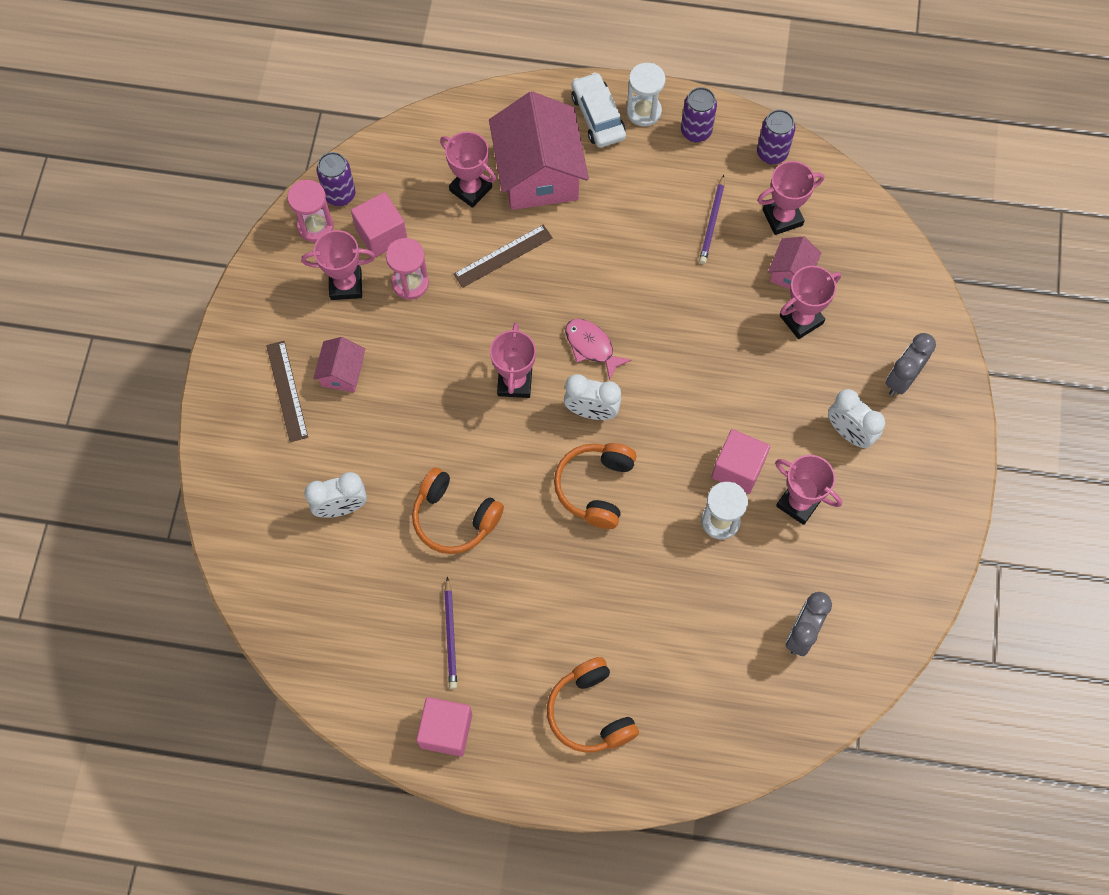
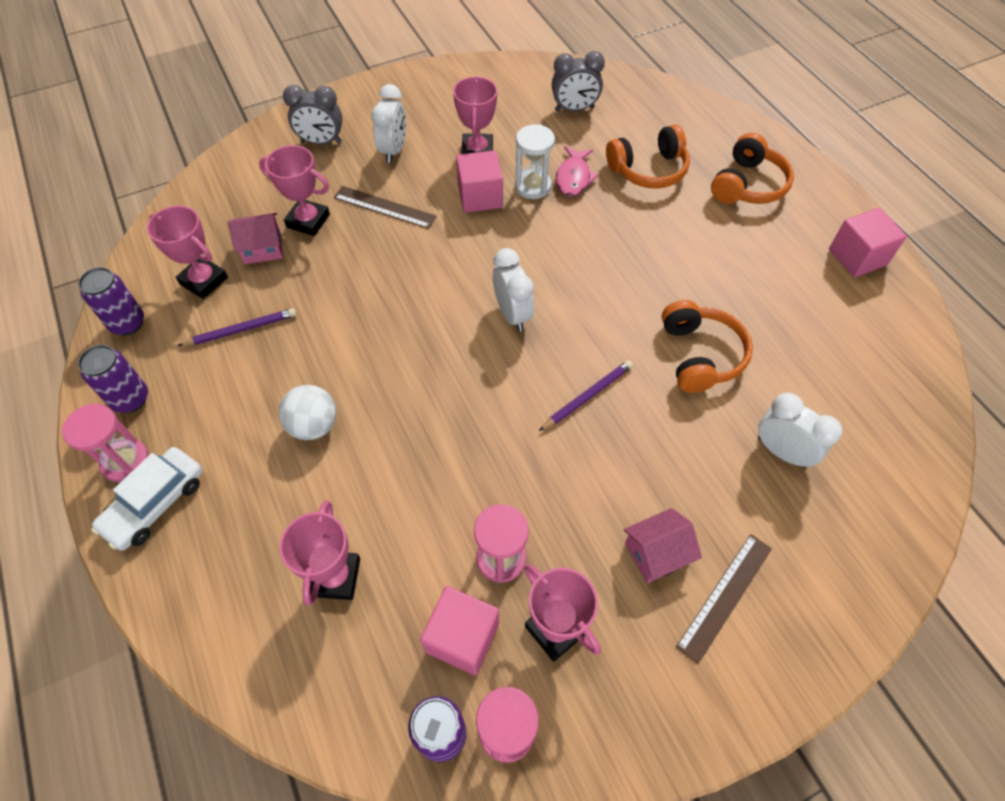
camera: 125 degrees left, 10 degrees down
(450, 635) = (791, 297): purple pencil -> purple pencil (587, 396)
(503, 256) = (402, 486): brown ruler -> brown ruler (384, 207)
(514, 382) = (534, 389): pink trophy -> none
(538, 173) = (270, 517): pink house -> none
(590, 228) = (313, 425): none -> white ball
(591, 347) = (448, 350): pink fish -> pink fish (573, 178)
(596, 488) = (578, 273): orange headphones -> orange headphones (648, 169)
(643, 111) = (125, 461): white hourglass -> pink hourglass

